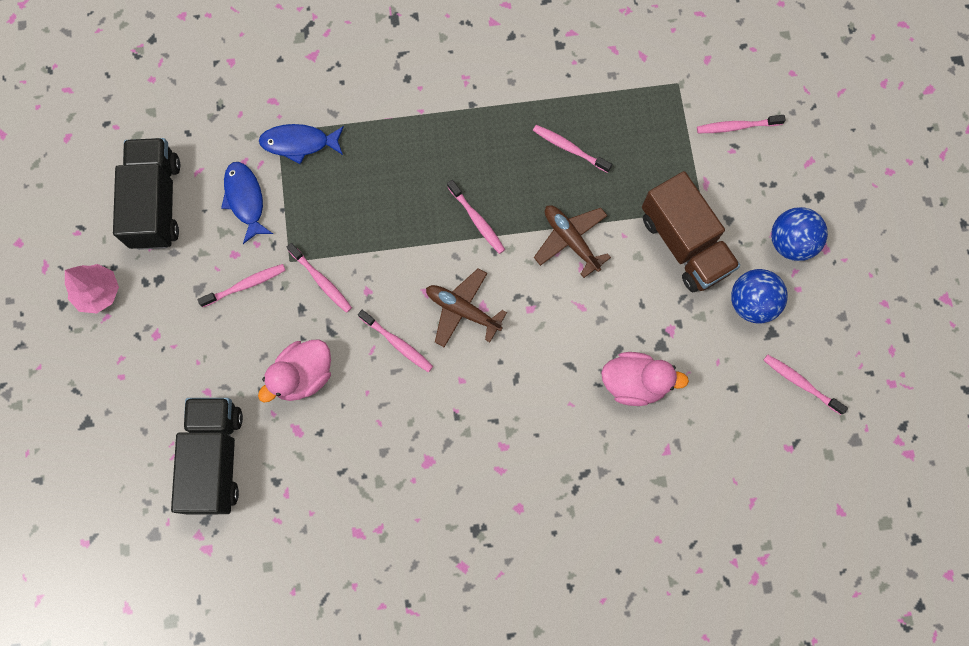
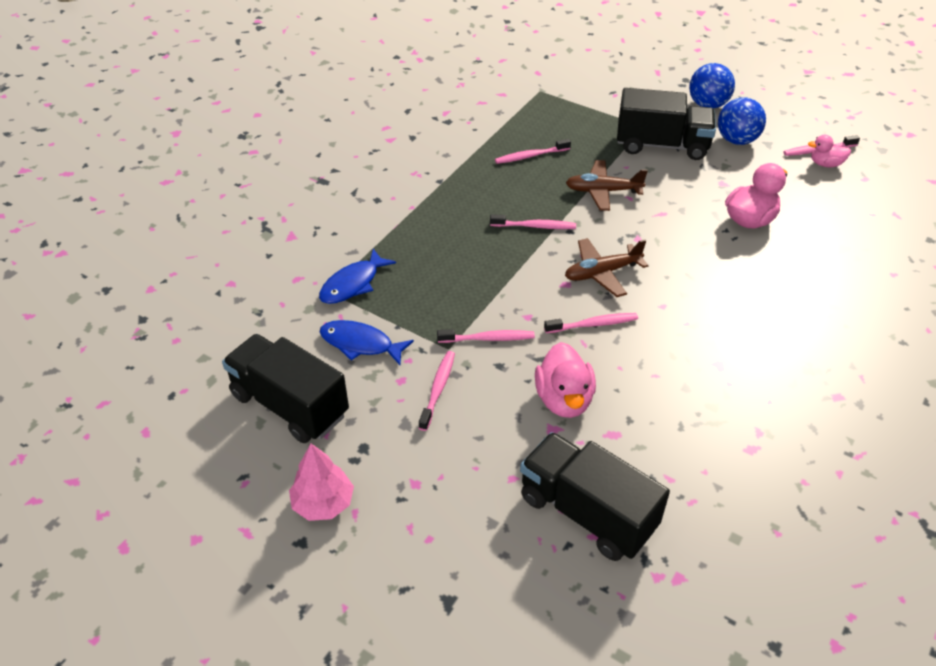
camera: 50 degrees left, 30 degrees down
(684, 244) = (661, 145): brown truck -> black truck
(737, 126) = (600, 85): pink toothbrush -> none
(782, 401) = (825, 164): none -> pink duck

